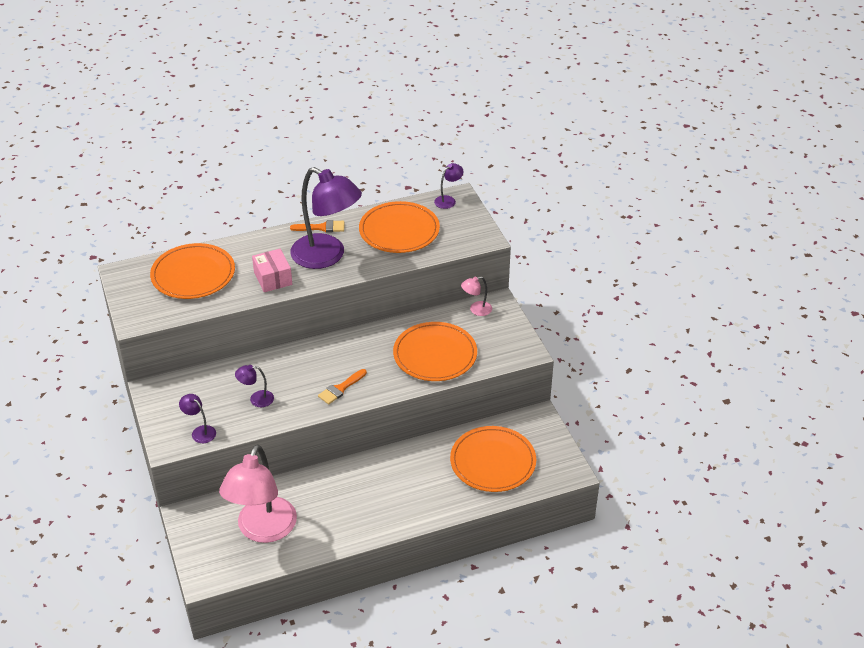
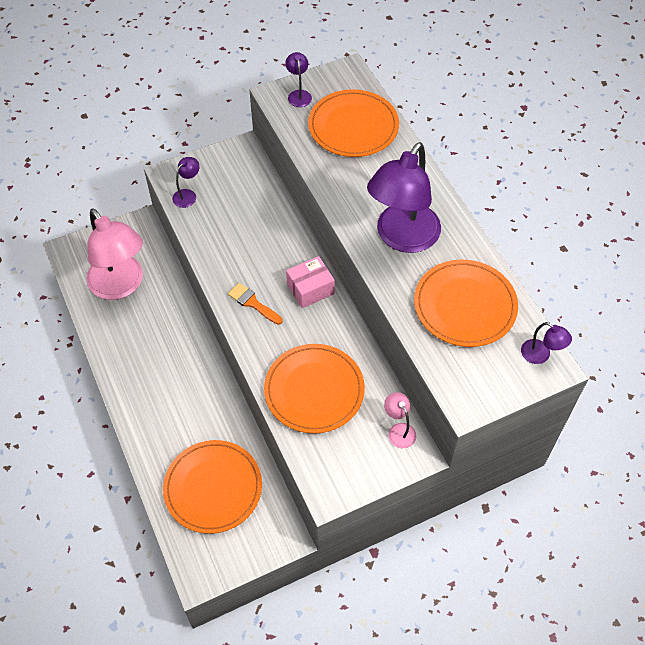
camera: 85 degrees right, 15 degrees up
(256, 399) = (233, 232): purple lamp -> purple lamp (299, 94)
(263, 530) = (121, 286): pink lamp -> pink lamp turned 135 degrees counterclockwise
(273, 278) = (355, 194): pink box -> pink box (310, 289)
(322, 227) = (454, 226): orange brush -> none

